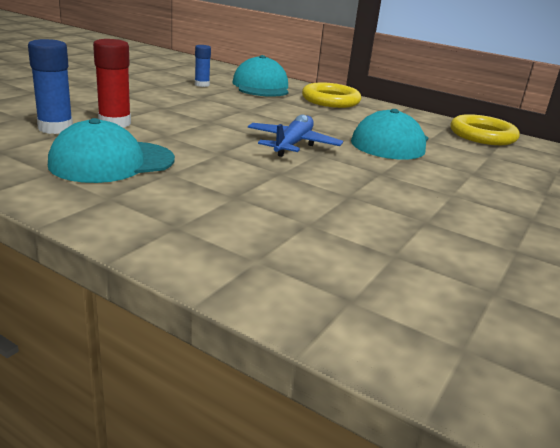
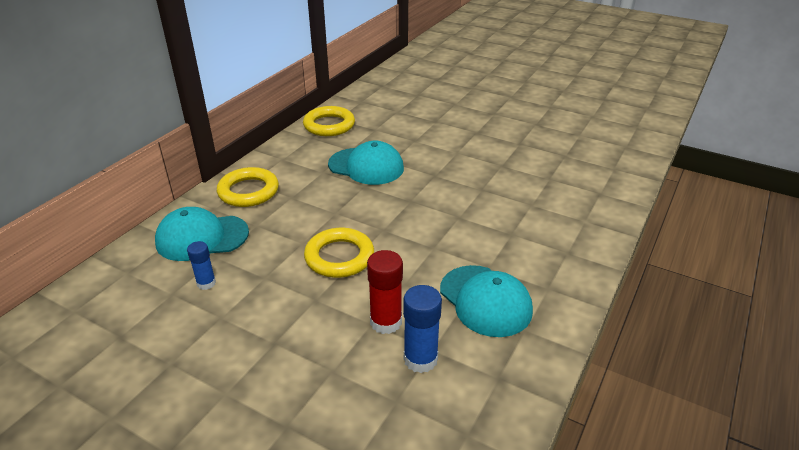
camera: 90 degrees left, 10 degrees up
(218, 118) = (339, 257): none -> yellow ring
(293, 144) = (395, 212): blue plane -> none

